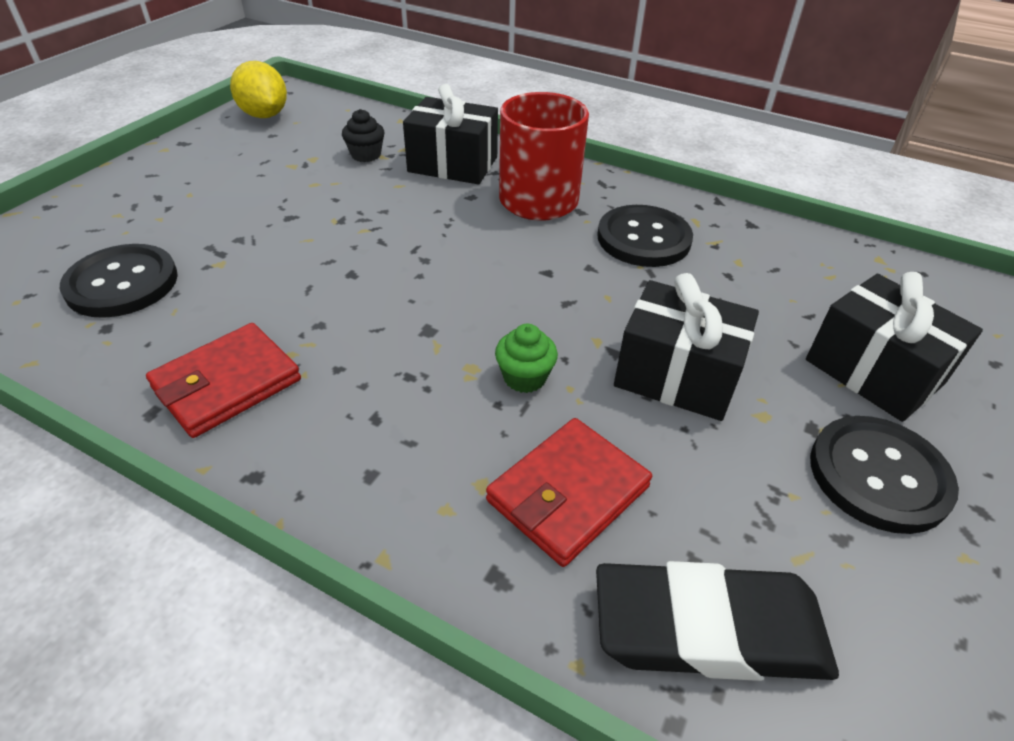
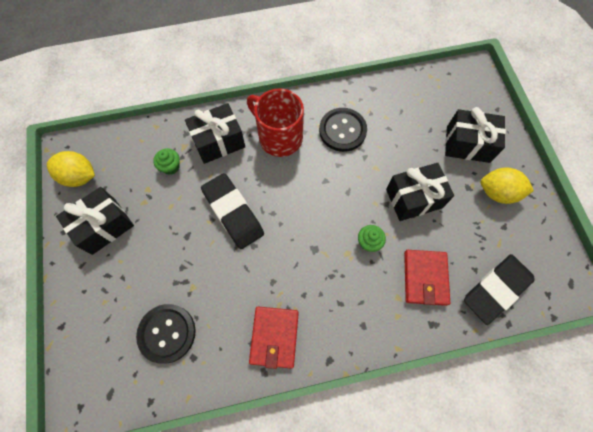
camera: 40 degrees left, 25 degrees up
(222, 160) = (104, 226): none -> black gift
(366, 155) = (170, 166): black cupcake -> green cupcake
(375, 229) = (233, 213): none -> black eraser
(878, 475) = (497, 192): black button -> yellow lemon

